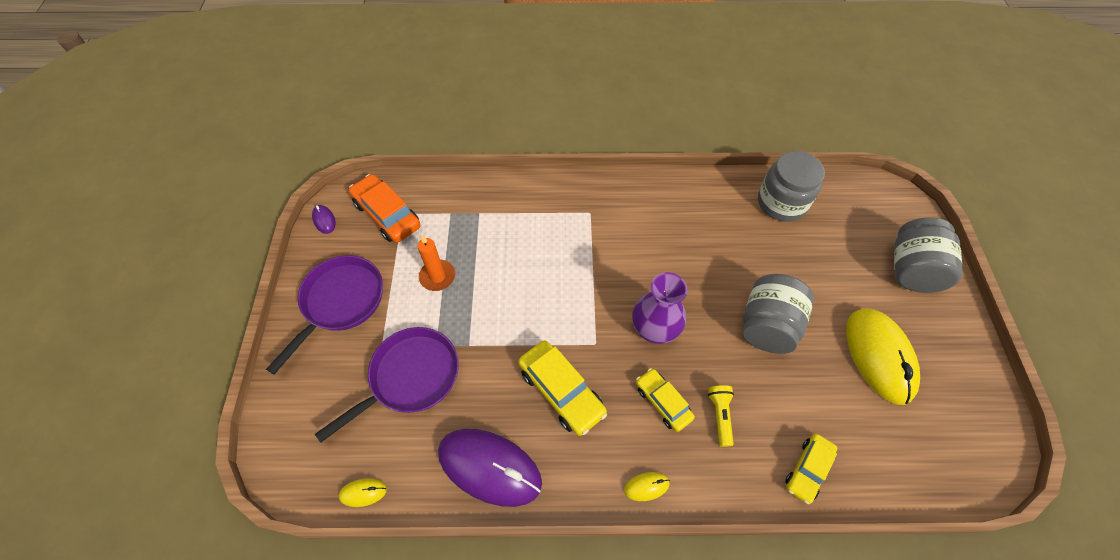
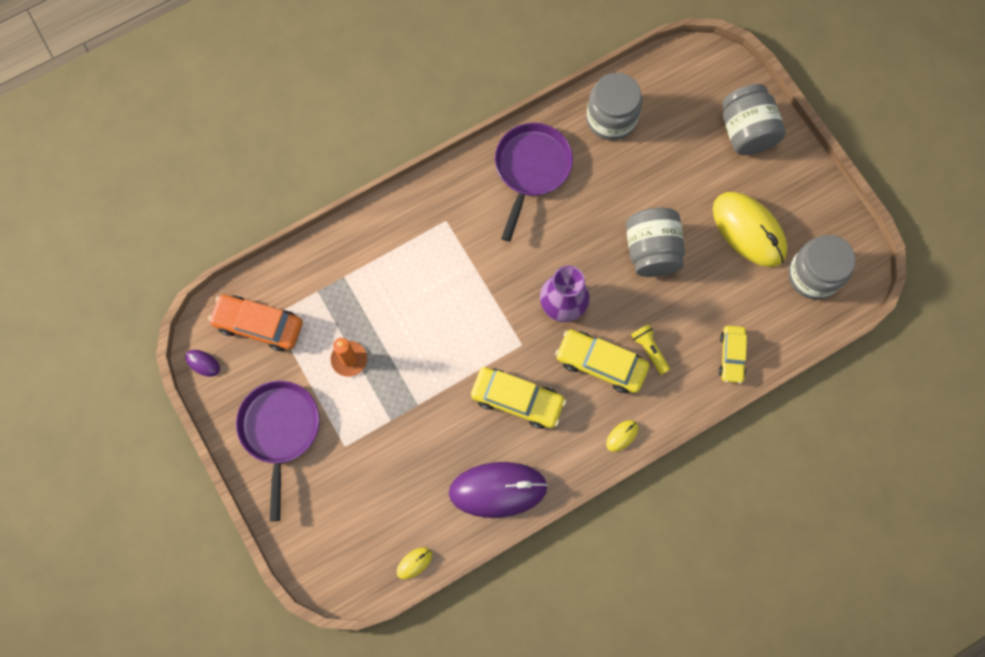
camera: 30 degrees left, 15 degrees up
(410, 378) = (388, 458): purple pan -> purple pan (531, 169)
(663, 402) = (601, 363): yellow car -> yellow car, size x1.55
(937, 435) = (813, 275): none -> grey jar

